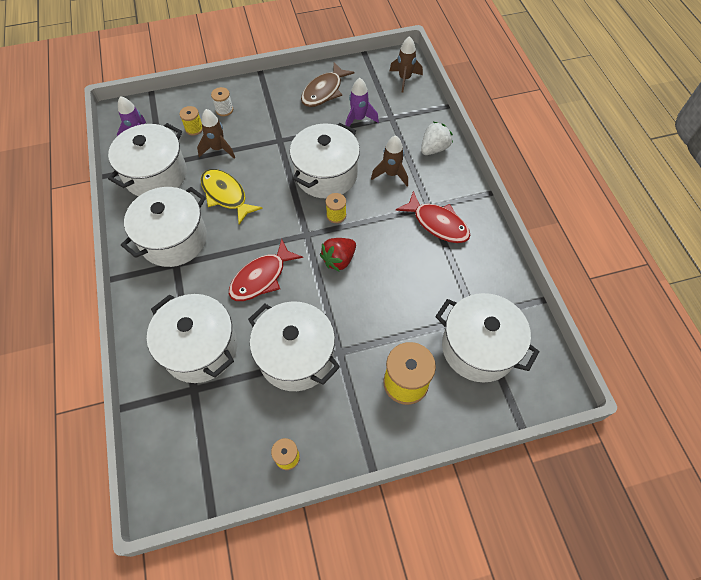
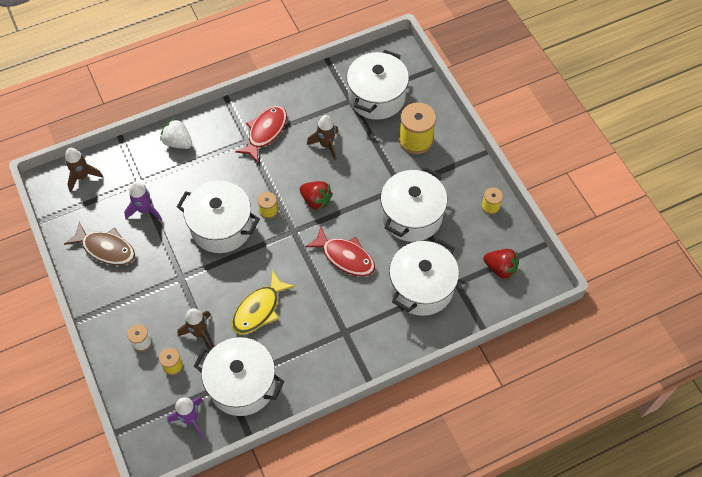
camera: 100 degrees left, 0 degrees up
(174, 239) = (318, 342): white pot -> none
(195, 447) = (500, 268): none -> red strawberry
(391, 174) = (214, 173): brown rocket -> brown rocket (326, 145)

